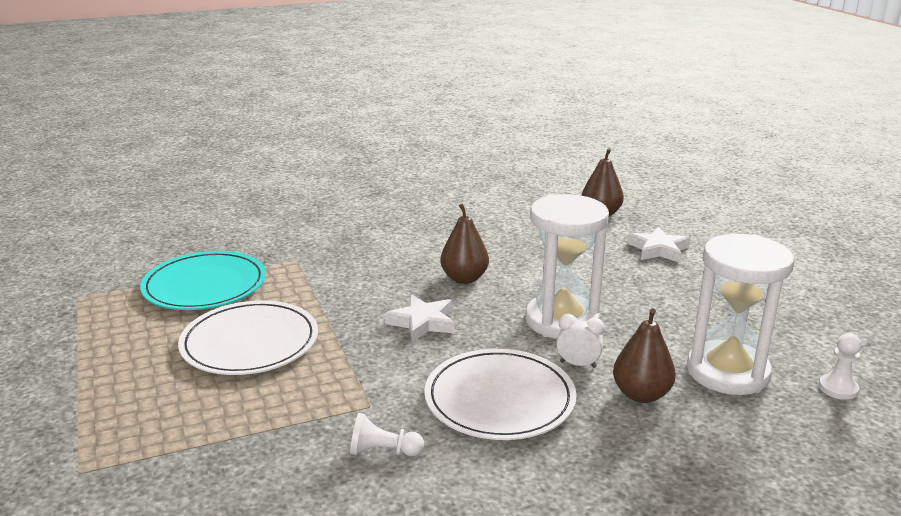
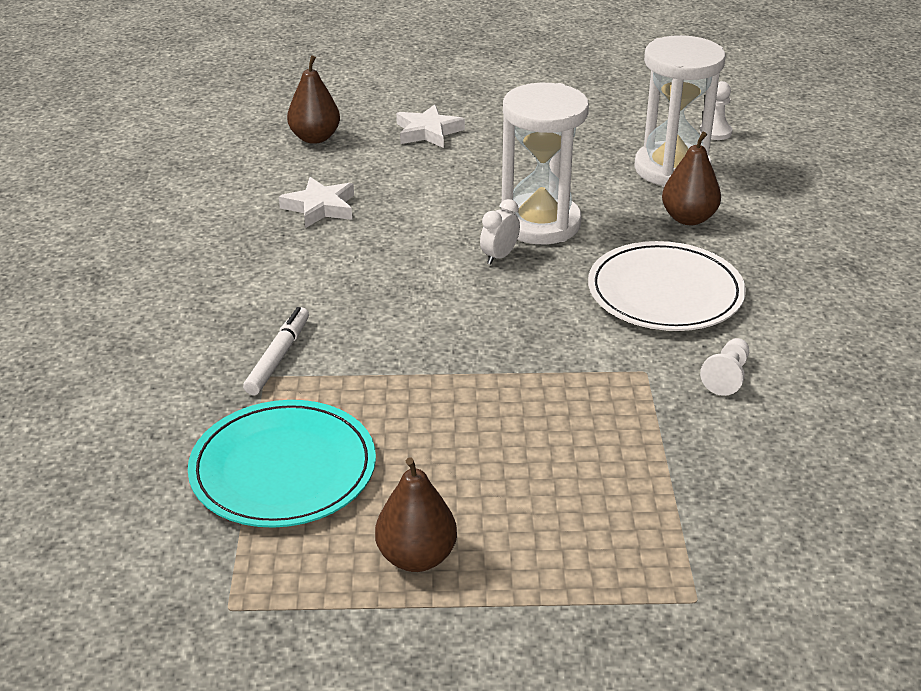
camera: 70 degrees left, 10 degrees up
(250, 342) = (470, 442): white plate -> none
(319, 259) = (278, 357): none -> white marker
(422, 322) = (494, 308): white star -> white star (320, 207)
(464, 278) = (409, 260): brown pear -> brown pear (416, 557)
(578, 364) = (625, 236): white clock -> white clock (499, 256)

